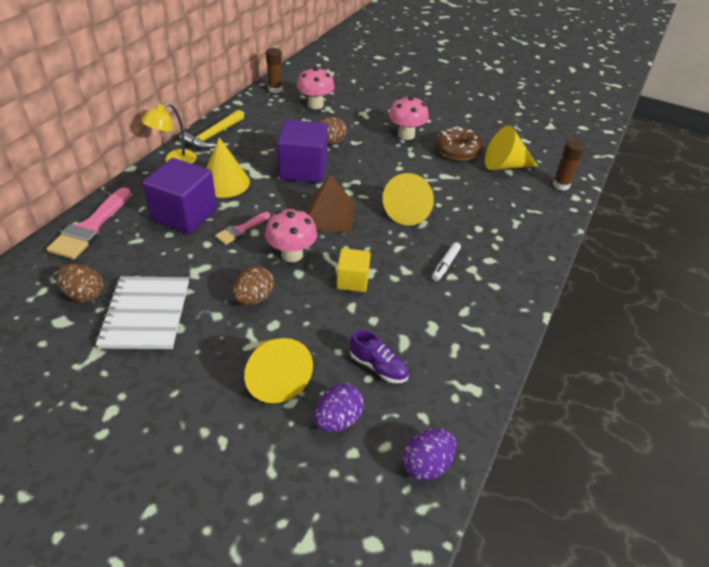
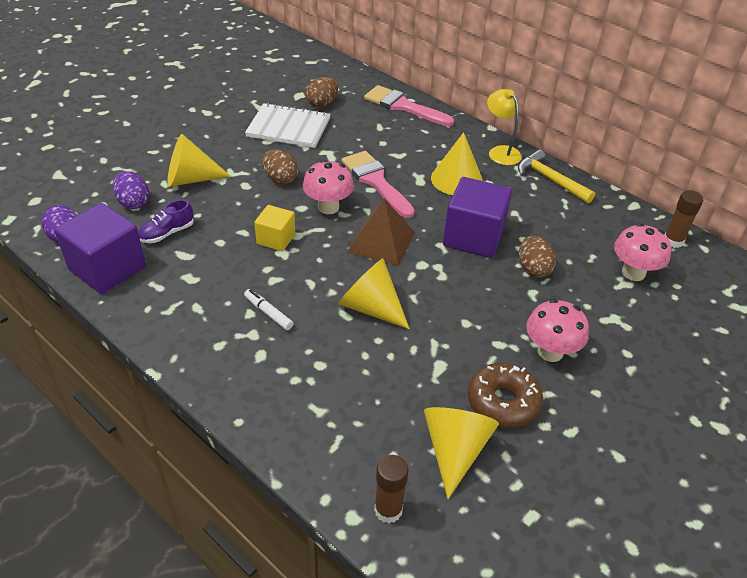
camera: 105 degrees right, 0 degrees up
(185, 214) = (409, 152): purple cube -> purple cube (107, 268)
(241, 230) = (376, 181): pink brush -> pink brush, size x1.77

